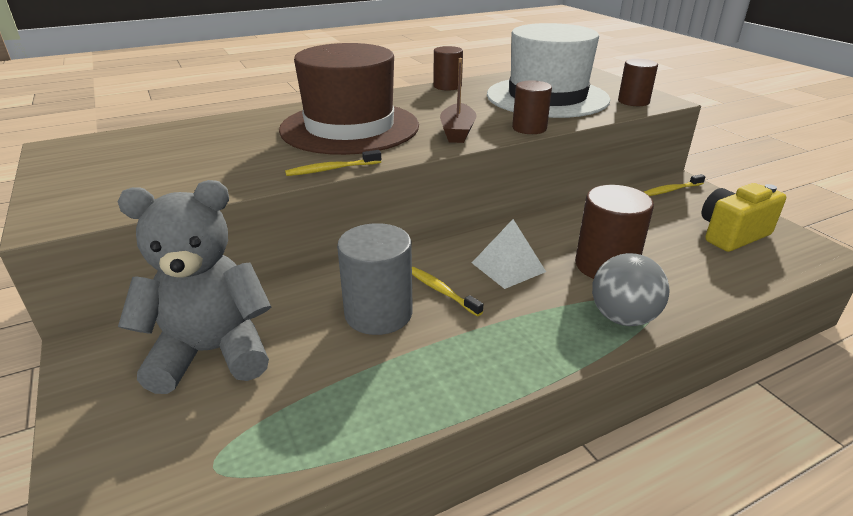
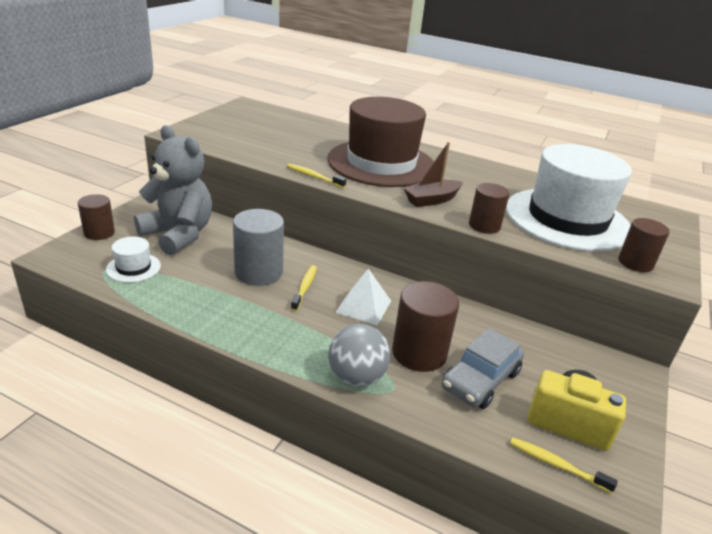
camera: 50 degrees right, 0 degrees up
(245, 429) = (133, 268): none -> white hat
(447, 86) = (514, 173): brown cylinder -> brown cylinder (99, 233)
(661, 251) = (480, 380): none -> grey car
(671, 190) = (606, 365): yellow toothbrush -> yellow toothbrush (557, 465)

